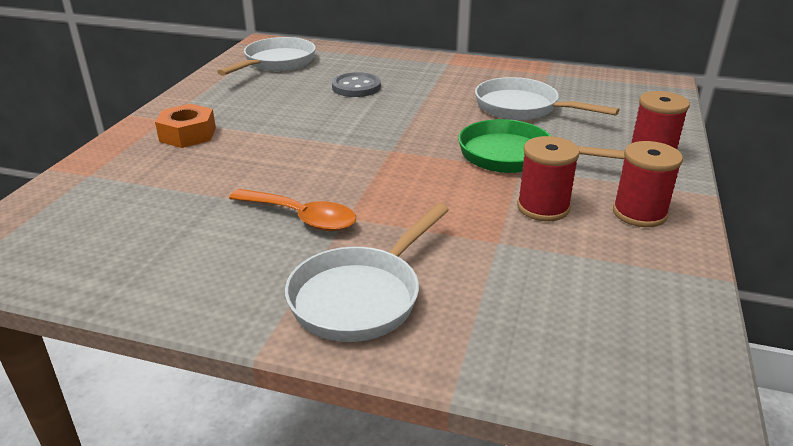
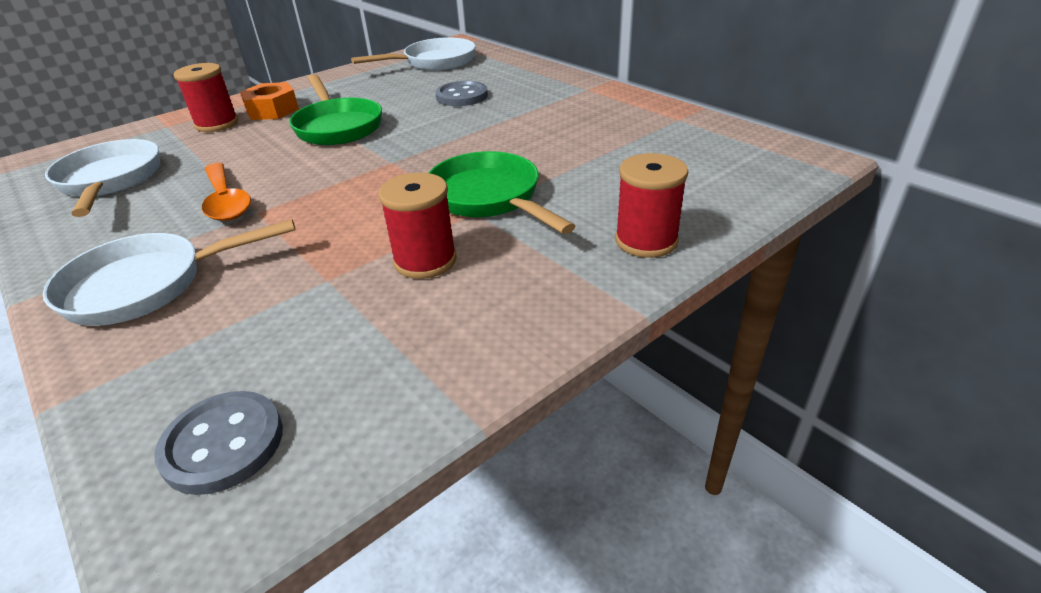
camera: 35 degrees right, 5 degrees up
(287, 134) = (337, 126): none -> green pan
(522, 108) = (584, 150): white pan -> white pan (110, 181)
(616, 354) = (223, 444): none -> grey button
(639, 213) = (512, 303): red spool -> red spool (217, 124)

